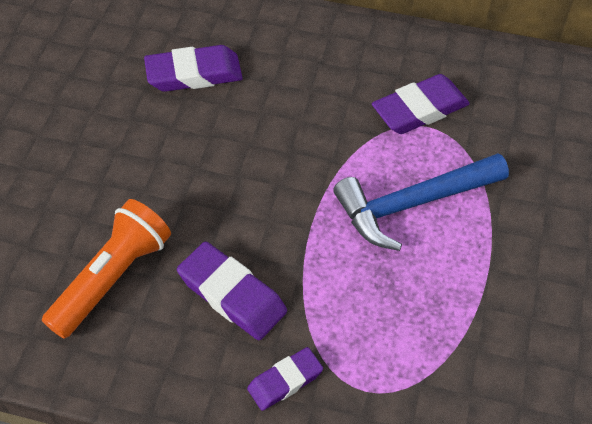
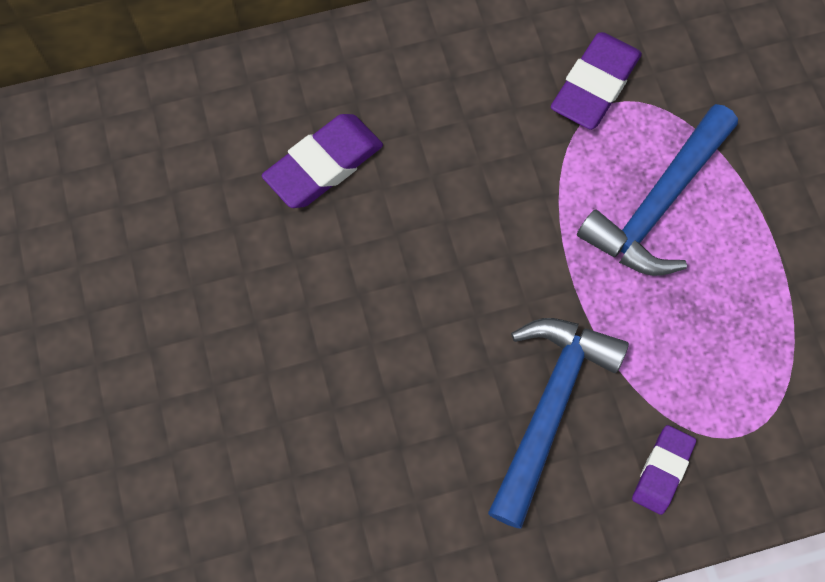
camera: 30 degrees left, 15 degrees up
(112, 278) = (414, 460): orange flashlight -> none
(232, 295) = (548, 408): purple eraser -> blue hammer

